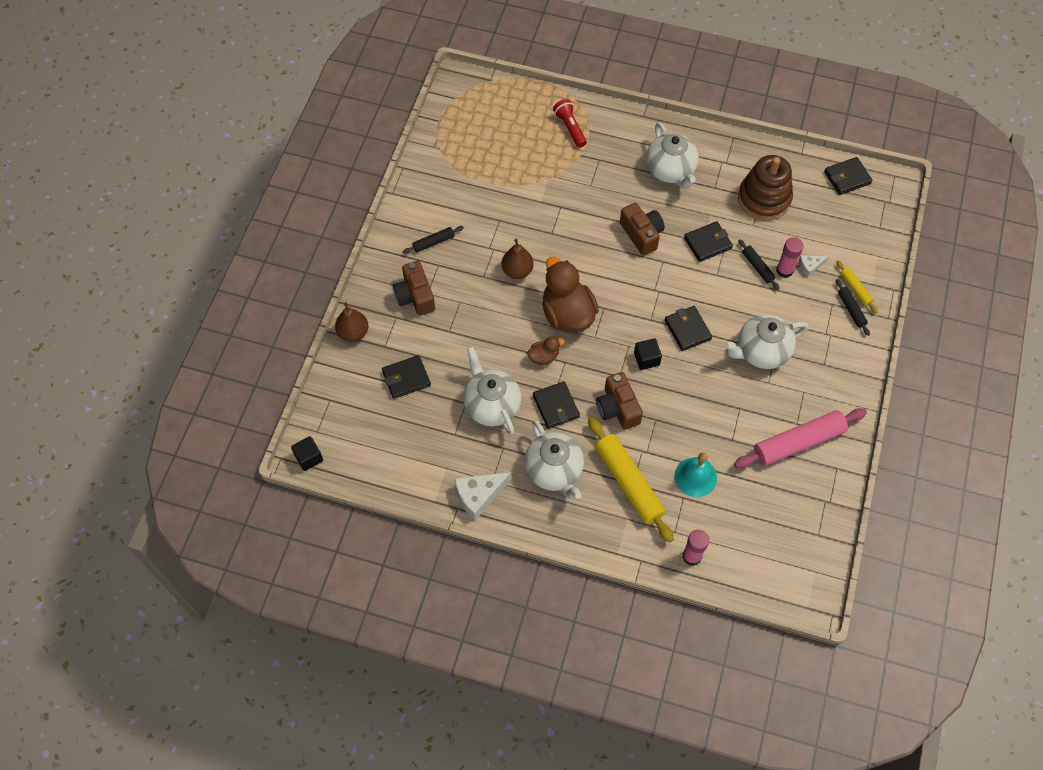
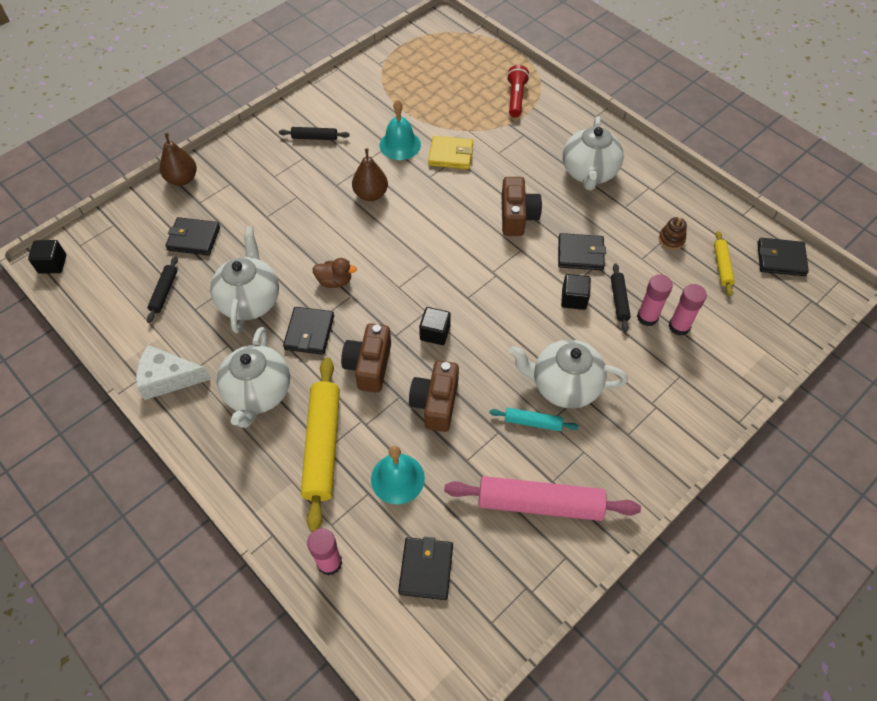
camera: 30 degrees right, 5 degrees down
(415, 296) = (261, 174): brown camera -> brown camera (435, 403)
(508, 215) = (400, 145): none -> turquoise bell
(555, 205) = (451, 155): none -> yellow wallet
(567, 314) = (388, 254): brown duck -> none
(687, 329) = (499, 325): black wallet -> black wallet (426, 569)
(726, 282) = (574, 299): none -> black cube
(757, 389) = (533, 422): none -> turquoise rolling pin
(764, 199) = (671, 239): brown stacking toy -> brown stacking toy, size x0.42
(810, 266) = (679, 326): white cheese -> pink glue stick
(851, 309) = (699, 392): black rolling pin -> black rolling pin (164, 292)
(855, 289) = (717, 374): yellow rolling pin -> yellow rolling pin (721, 266)

